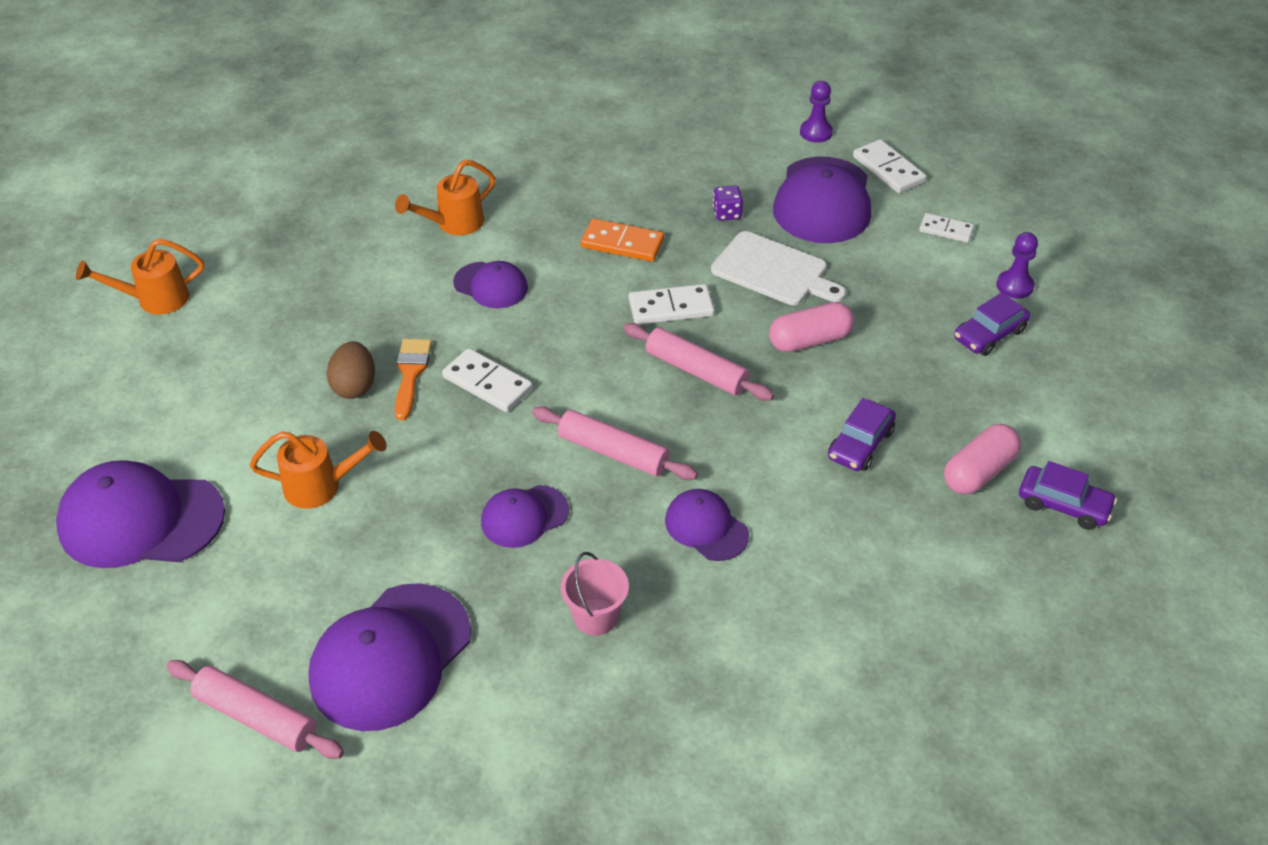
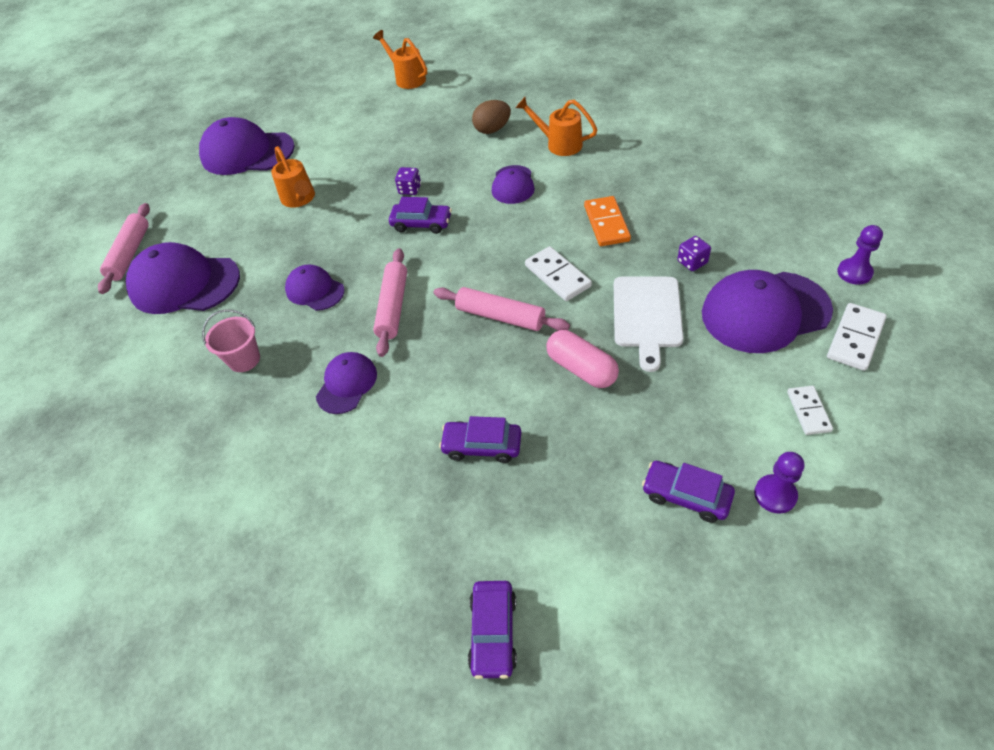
camera: 70 degrees right, 5 degrees up
(141, 520) = (247, 153): purple cap -> purple cap turned 60 degrees counterclockwise
(354, 386) = (385, 174): brown egg -> brown egg (492, 130)
(411, 373) = (410, 189): orange brush -> purple dice
(487, 383) = (421, 223): white domino -> purple car
(696, 370) = (500, 316): pink rolling pin -> pink rolling pin turned 75 degrees counterclockwise
(979, 472) = (498, 545): pink capsule -> none

